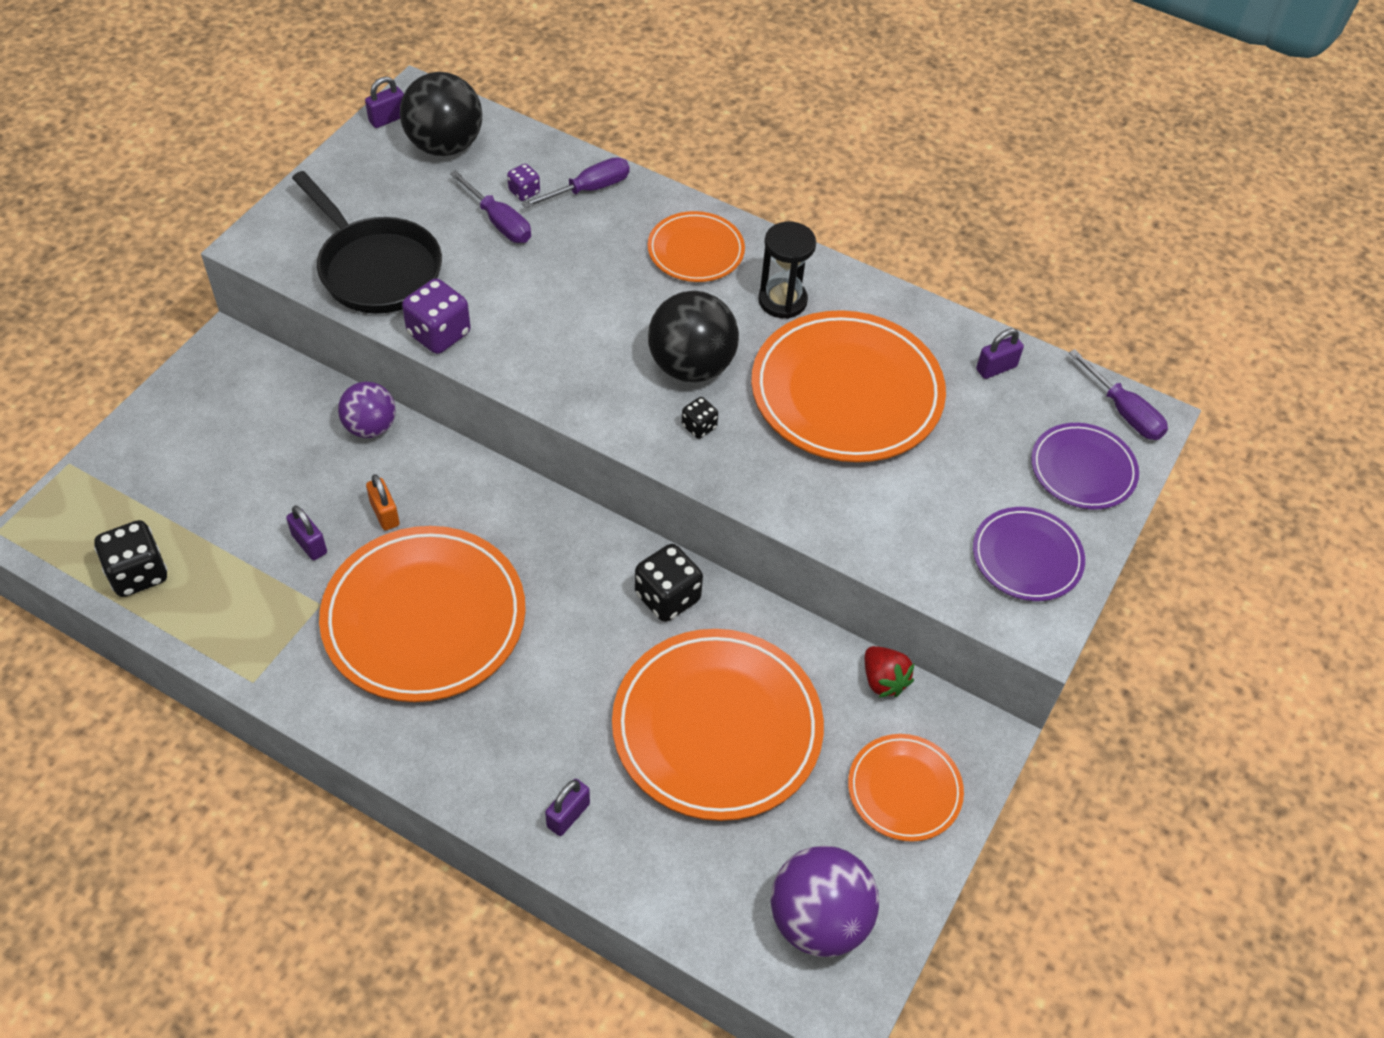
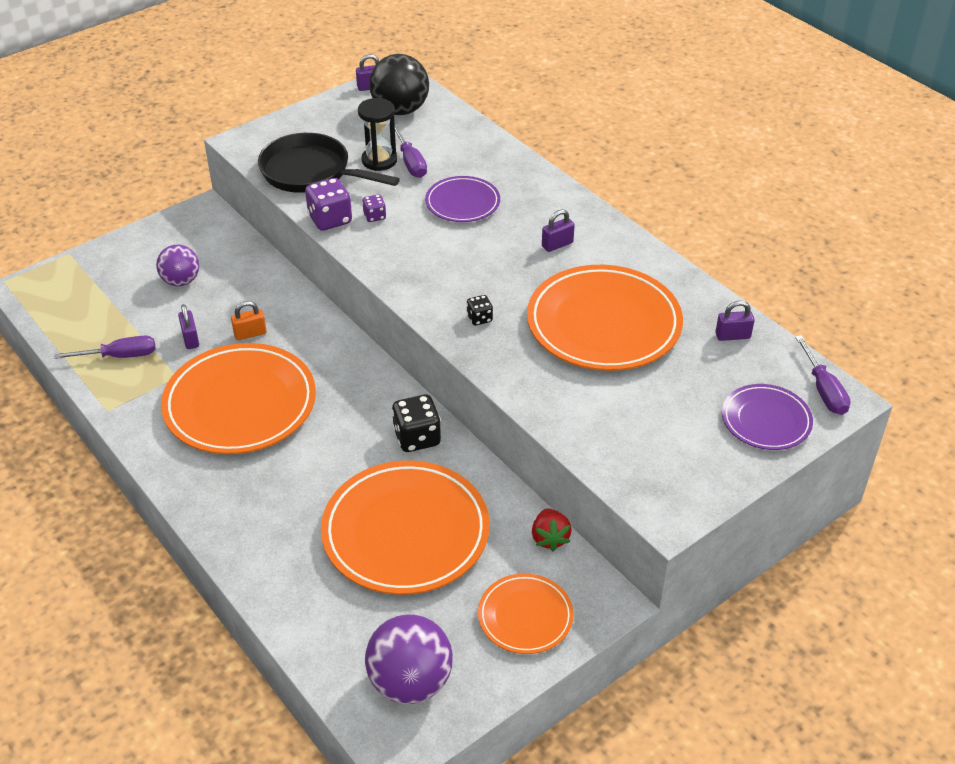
camera: 25 degrees right, 10 degrees down
(138, 573) = (73, 327): black dice -> none
(370, 427) = (271, 279): purple ball -> purple ball (181, 281)
(376, 269) = (311, 172): black pan -> black pan turned 135 degrees clockwise
(385, 514) = (250, 334): orange padlock -> orange padlock turned 75 degrees clockwise
(524, 192) = (439, 148): purple dice -> purple dice (374, 216)
(568, 815) = (267, 555): purple padlock -> purple padlock (557, 244)
(589, 189) = (486, 156): purple screwdriver -> purple screwdriver (120, 356)
(691, 366) = (496, 280): black ball -> none
(695, 251) = (541, 209): orange plate -> none
(782, 300) = (588, 254): black hourglass -> black hourglass (379, 160)
(1027, 557) = (685, 467): purple plate -> purple plate (462, 203)

